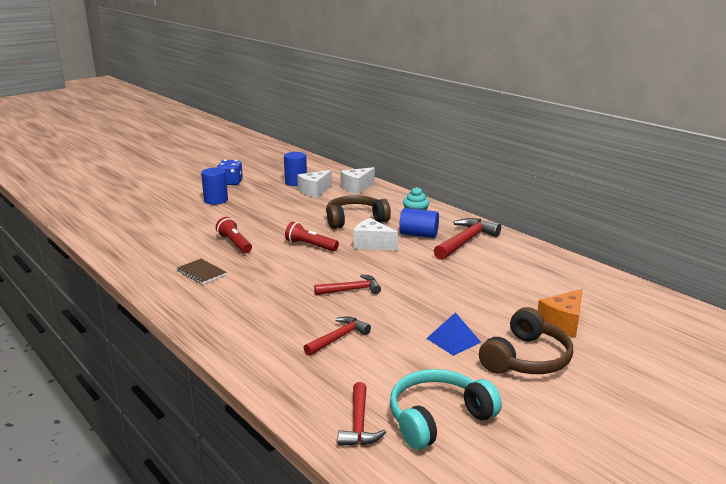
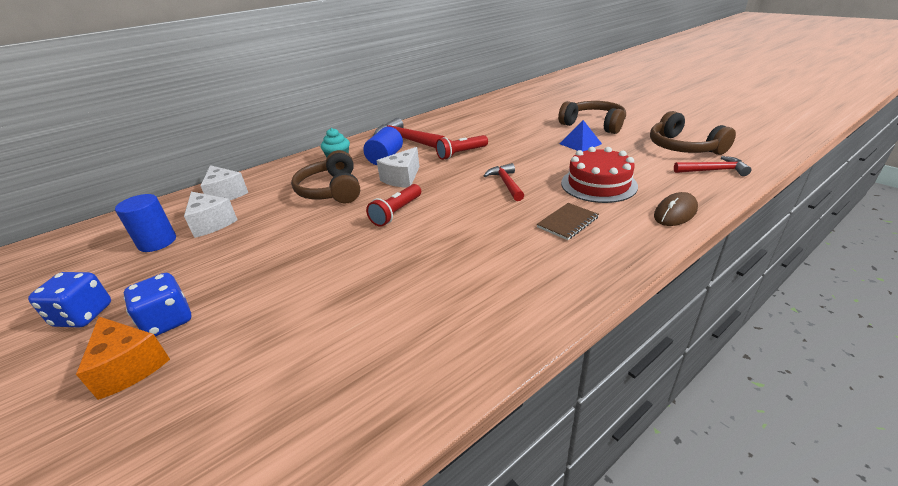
camera: 85 degrees left, 10 degrees up
(201, 273) = (468, 289): brown notebook -> brown notebook (567, 222)
(216, 200) = (168, 321): blue cylinder -> blue dice
(235, 243) = (373, 272): red flashlight -> red flashlight (461, 154)
(267, 371) = (675, 213): none -> brown mouse
(338, 338) = (598, 184): red hammer -> red cake
(438, 418) = (683, 147): turquoise headphones -> brown headphones
(562, 323) = (543, 115): orange cheese -> orange cheese (129, 366)

